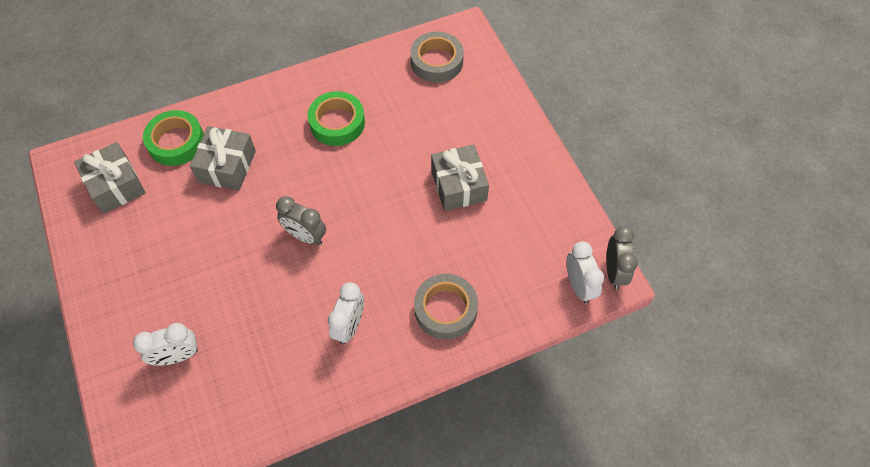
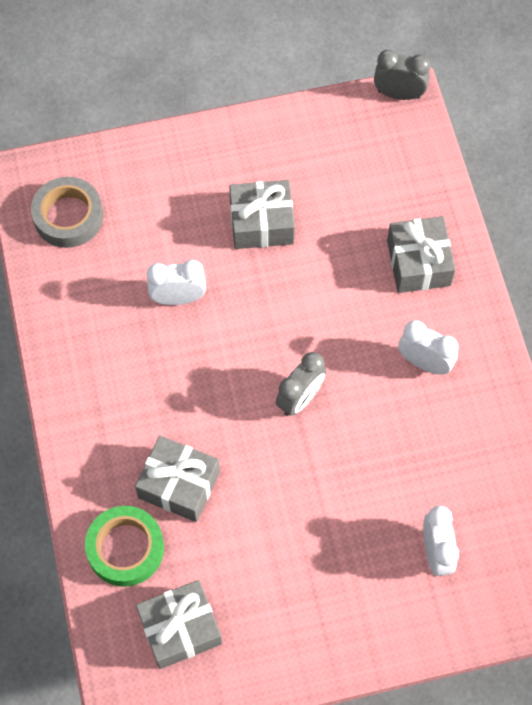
camera: 80 degrees left, 5 degrees up
(337, 123) = (139, 345): green tape -> none
(445, 309) = (418, 263): grey tape -> grey gift
(579, 286) = (410, 130): white clock -> white clock (178, 298)

